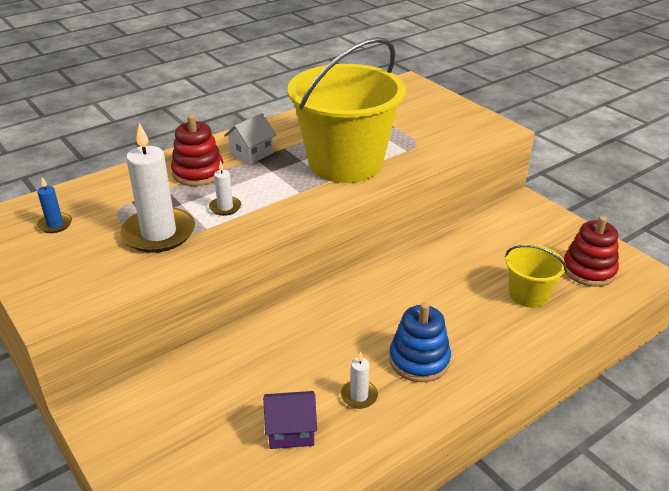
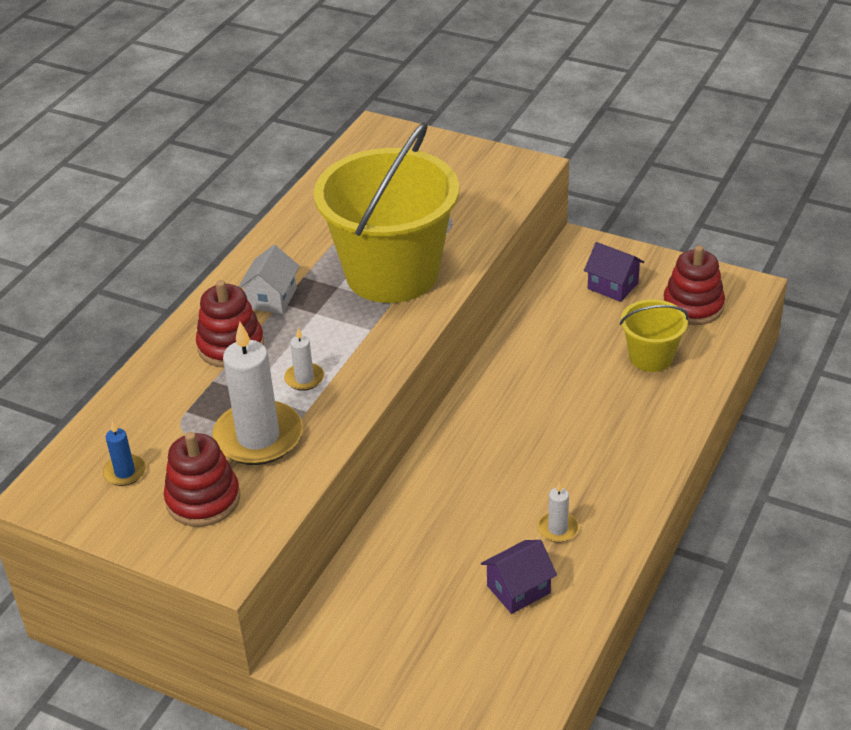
camera: 25 degrees left, 5 degrees up
(83, 260) = (203, 499): none -> red stacking toy
(419, 360) = (590, 469): blue stacking toy -> none
(531, 236) = (612, 286): none -> purple house

